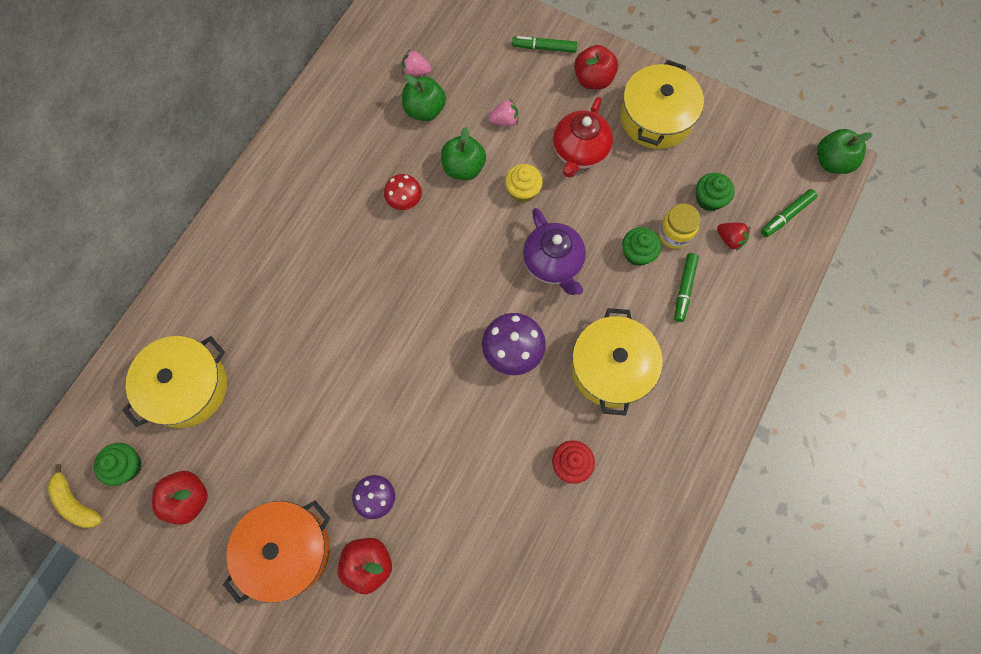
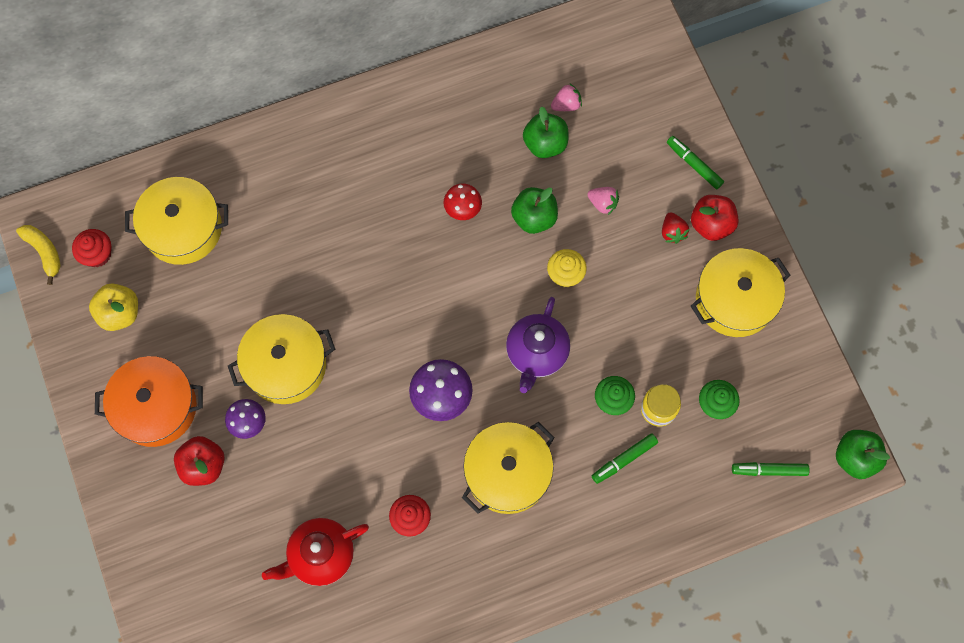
camera: 40 degrees right, 0 degrees up
(76, 502) = (44, 252): yellow banana -> yellow banana turned 150 degrees clockwise
(127, 466) = (97, 254): green cupcake -> red cupcake
(188, 499) = (120, 313): red apple -> yellow apple
(368, 427) = (286, 365): none -> yellow pot
(416, 72) = (566, 105): pink strawberry -> pink strawberry turned 105 degrees clockwise
(579, 152) = (642, 278): red teapot -> red teapot (321, 555)
(730, 239) = (701, 451): red strawberry -> red strawberry (672, 232)

